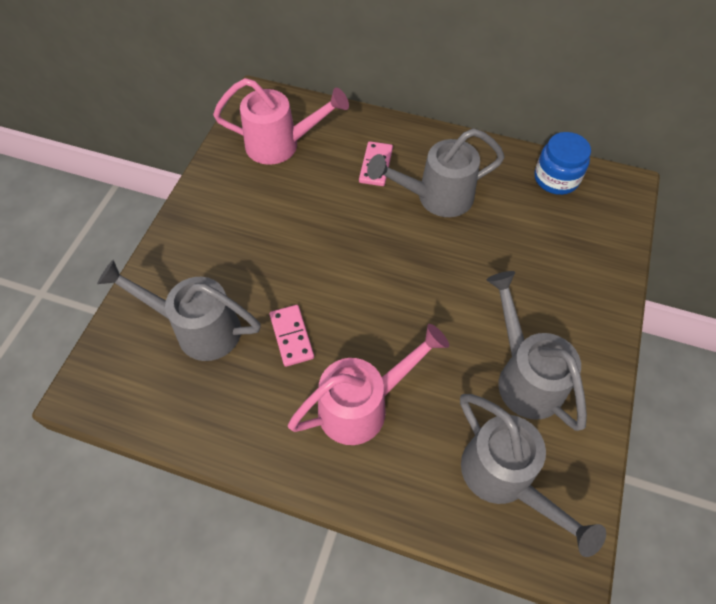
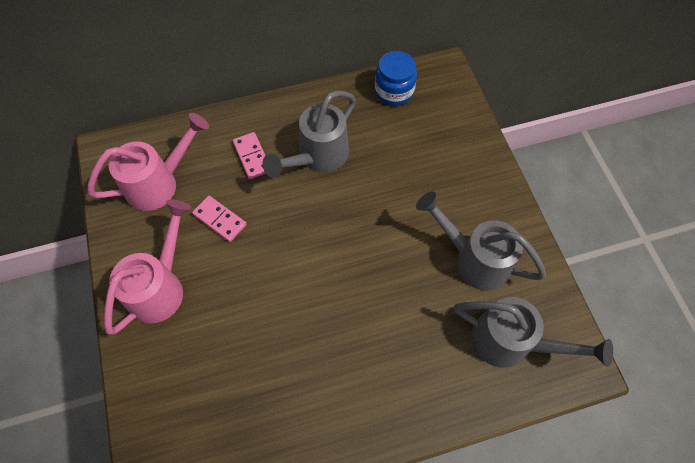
camera: 35 degrees left, 5 degrees up
(198, 329) = (210, 384): grey watering can -> none
(292, 336) = (290, 340): pink domino -> pink domino (220, 219)
(363, 406) = (381, 357): pink watering can -> pink watering can (161, 287)

